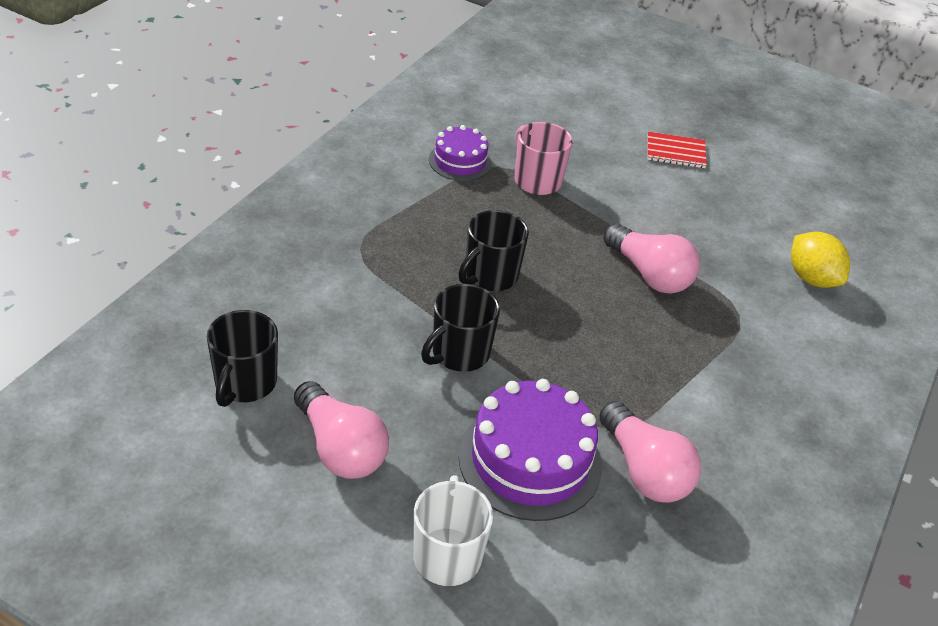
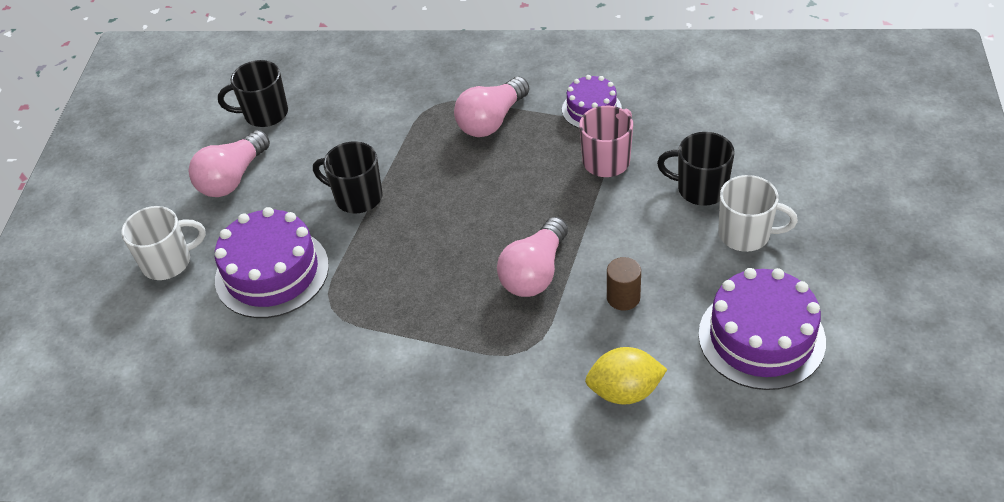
camera: 75 degrees right, 5 degrees up
(490, 276) = (456, 180): black mug -> black mug (700, 189)
(644, 470) = (296, 339): pink light bulb -> pink light bulb (491, 121)
(675, 152) = (746, 234): red notebook -> white mug
(708, 238) = (623, 297): none -> brown cylinder
(787, 191) = (761, 337): none -> purple cake
(811, 278) = (624, 391): yellow lemon -> yellow lemon turned 45 degrees clockwise

